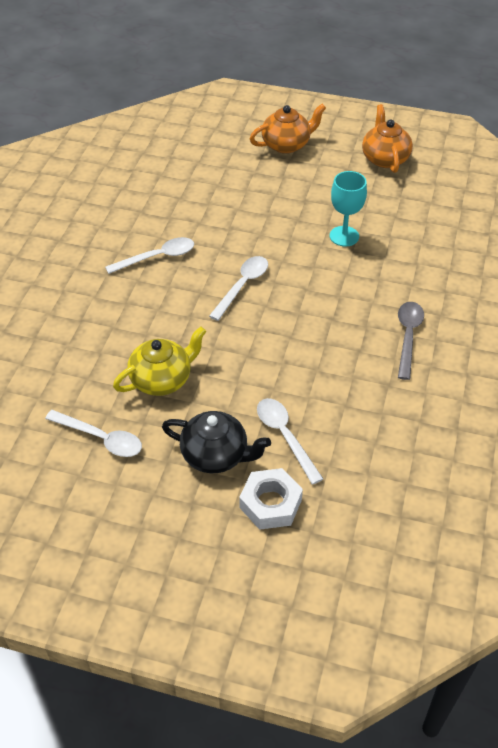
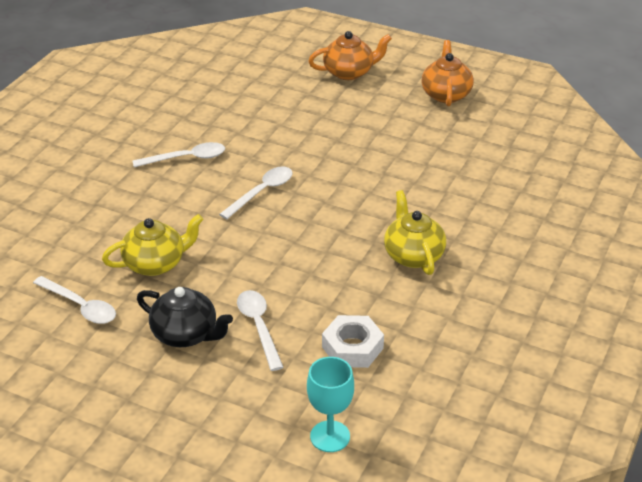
camera: 10 degrees right, 10 degrees down
(270, 503) = (225, 382): white nut -> white nut (352, 348)
(344, 236) = (379, 159): turquoise goblet -> turquoise goblet (330, 436)
(408, 336) = (413, 255): grey spoon -> yellow teapot

